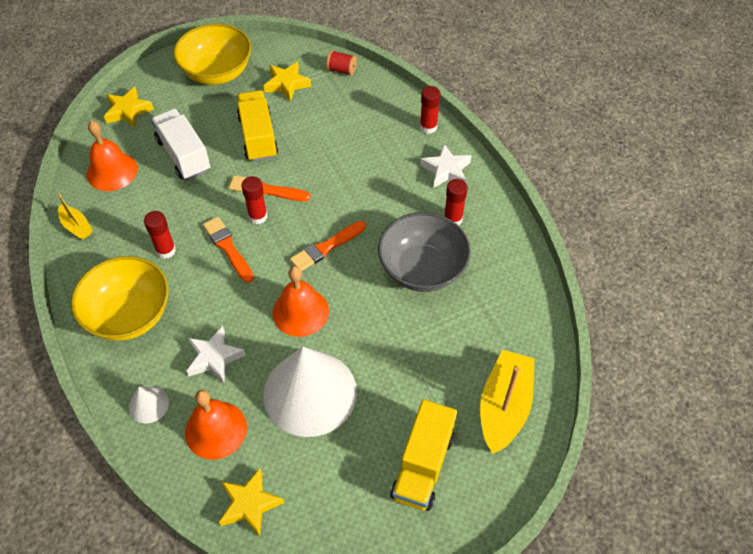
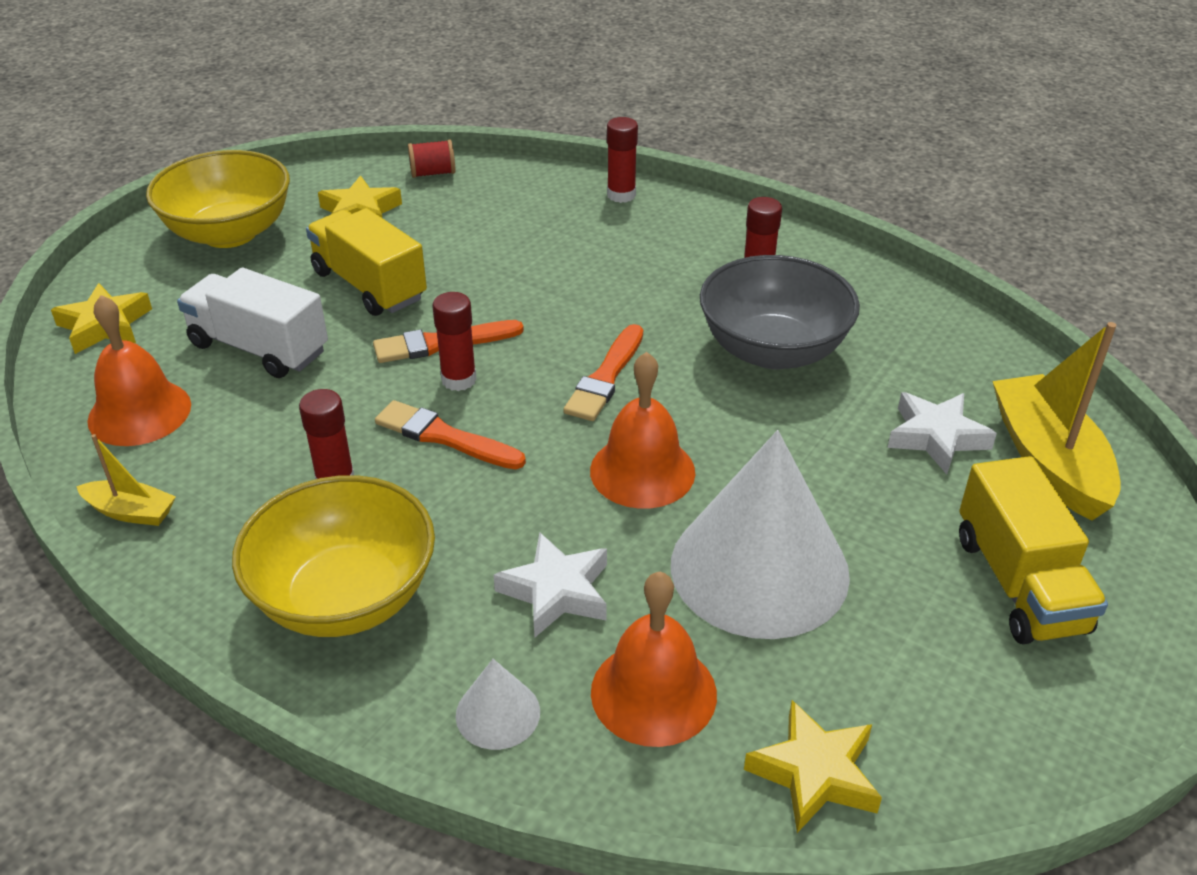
camera: 30 degrees left, 15 degrees down
(446, 170) = (693, 231): white star -> white star (936, 437)

